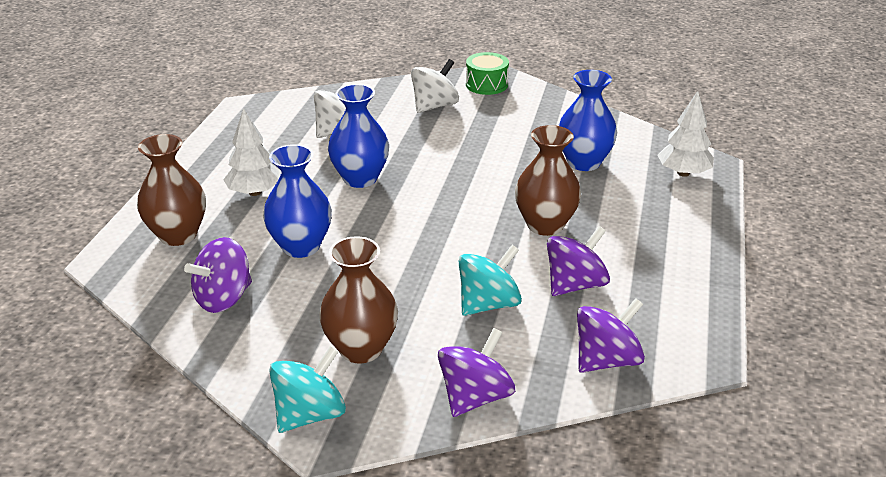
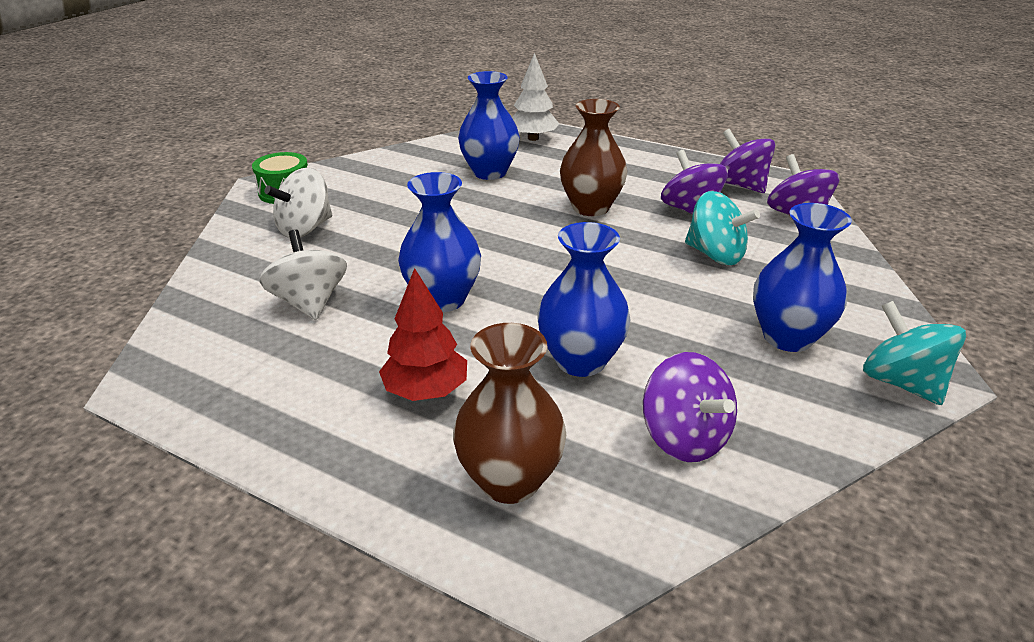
camera: 75 degrees left, 0 degrees up
(254, 192) = (426, 391): white tree -> red tree
(361, 348) = (787, 337): brown vase -> blue vase
(434, 106) = (305, 229): white spinning top -> white spinning top turned 105 degrees counterclockwise
(475, 397) = (854, 282): purple spinning top -> purple spinning top (740, 185)
(488, 304) = (715, 255): turquoise spinning top -> turquoise spinning top turned 150 degrees clockwise

